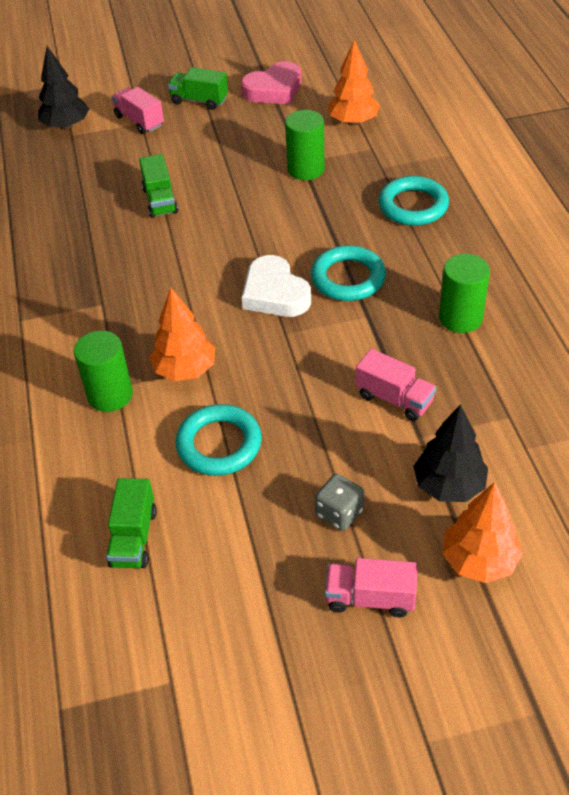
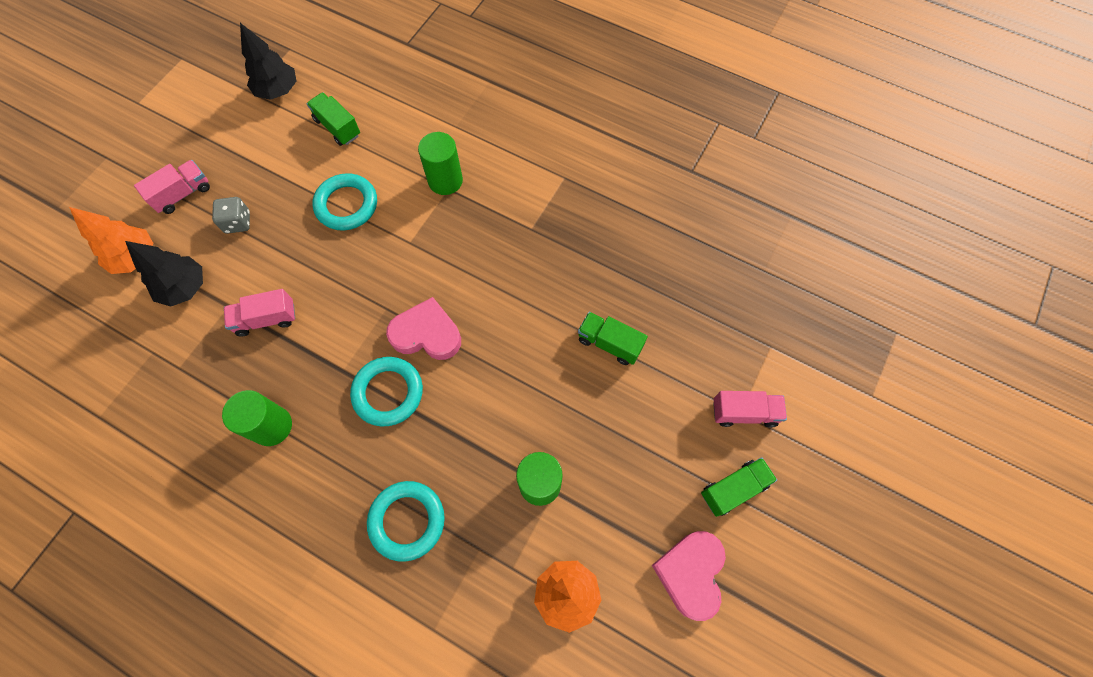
camera: 130 degrees right, 20 degrees up
(66, 126) = (789, 351): black tree -> black tree (278, 91)
(185, 370) = (420, 230): orange tree -> none
(275, 293) = (427, 334): white heart -> pink heart

